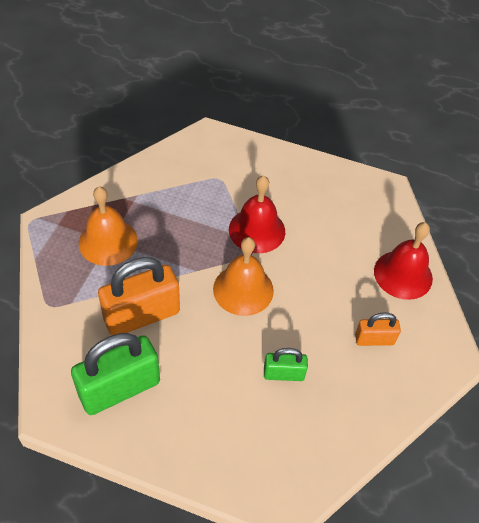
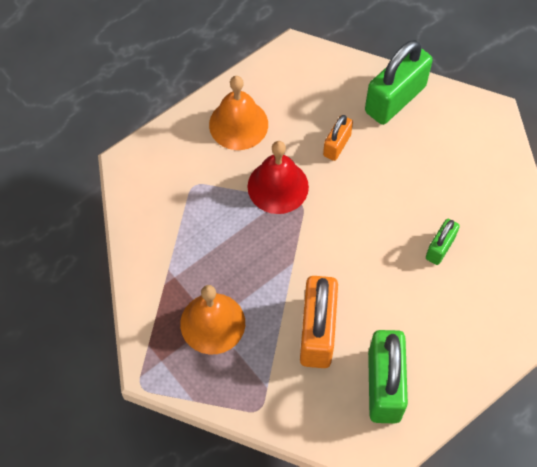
camera: 55 degrees left, 10 degrees up
(243, 289) = (337, 233): orange bell -> orange bell (238, 124)
(374, 339) = (445, 160): orange padlock -> orange padlock (337, 145)
(403, 274) = (395, 99): red bell -> green padlock

